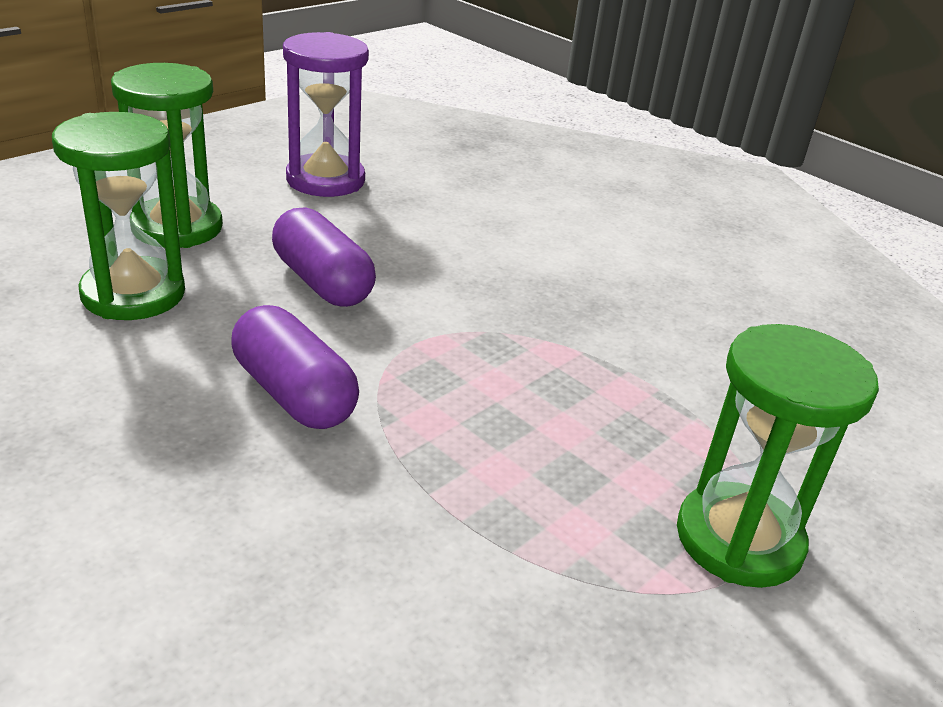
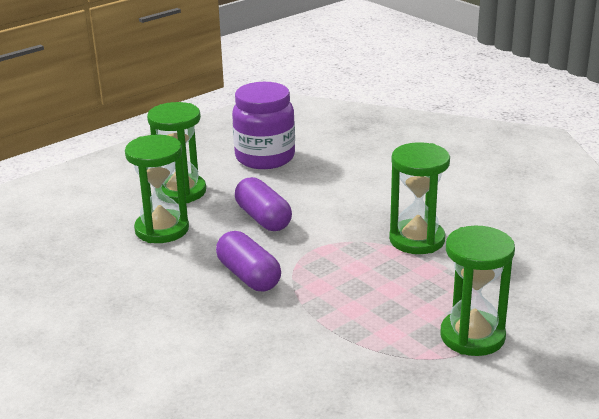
camera: 10 degrees right, 5 degrees down
(325, 180) = (265, 157): purple hourglass -> purple jar
(595, 333) = (417, 240): none -> green hourglass

